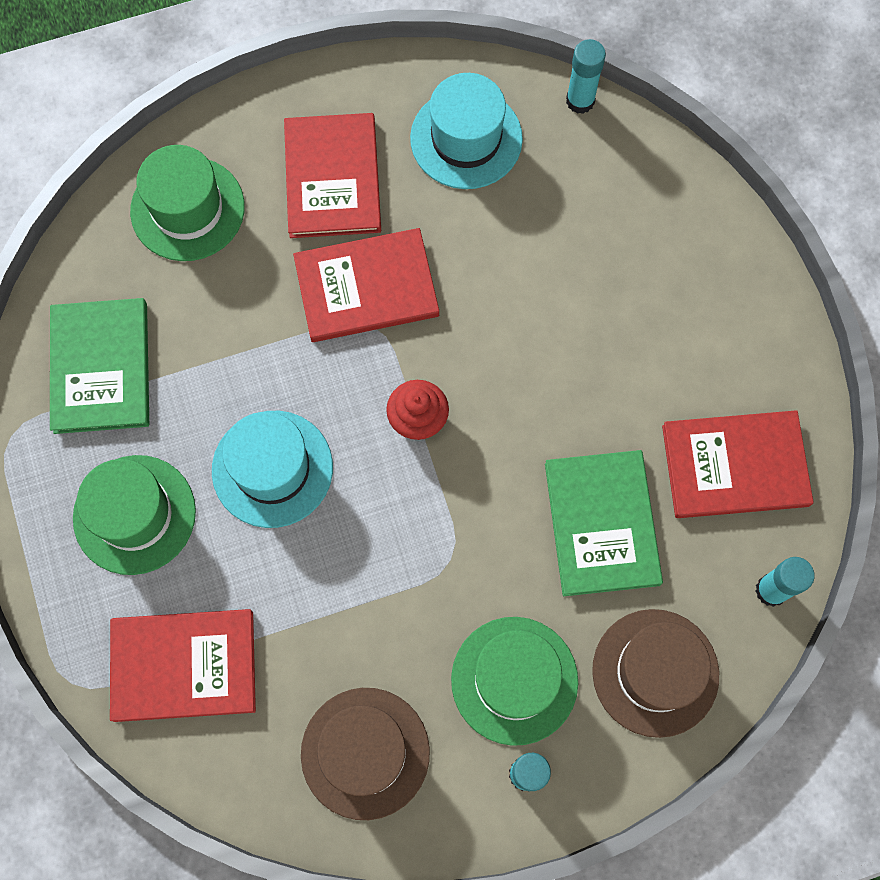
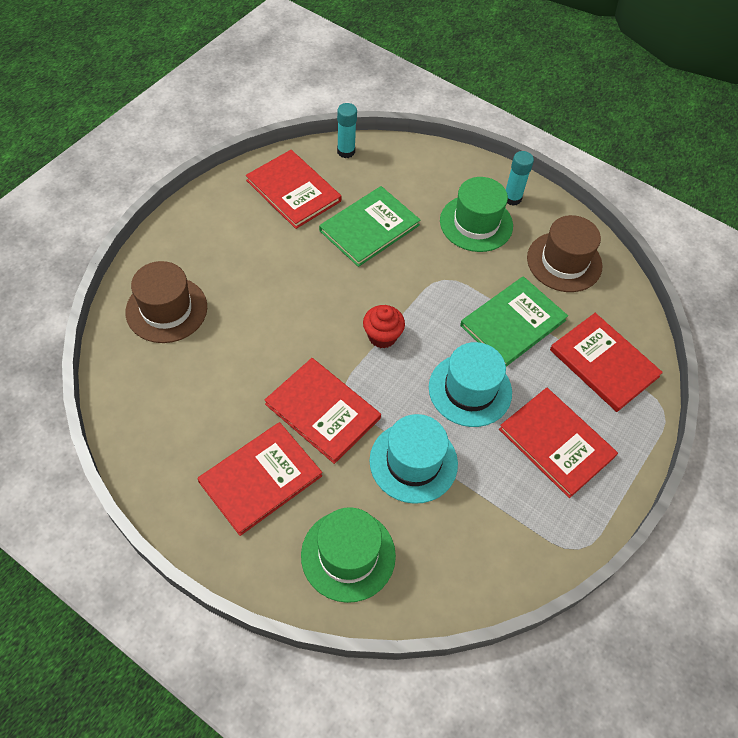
camera: 130 degrees left, 15 degrees down
(101, 367) = (493, 528): green book -> green book (513, 323)
(134, 514) = (556, 443): green hat -> red book
(466, 138) = (177, 418): turquoise hat -> turquoise hat (413, 462)
(580, 101) = (106, 370): turquoise glue stick -> none
(655, 672) = (422, 174): brown hat -> brown hat (166, 309)

